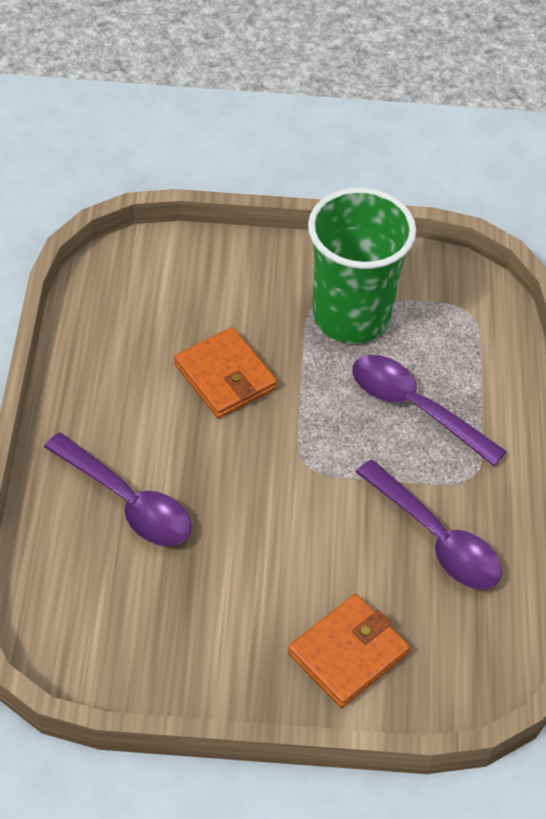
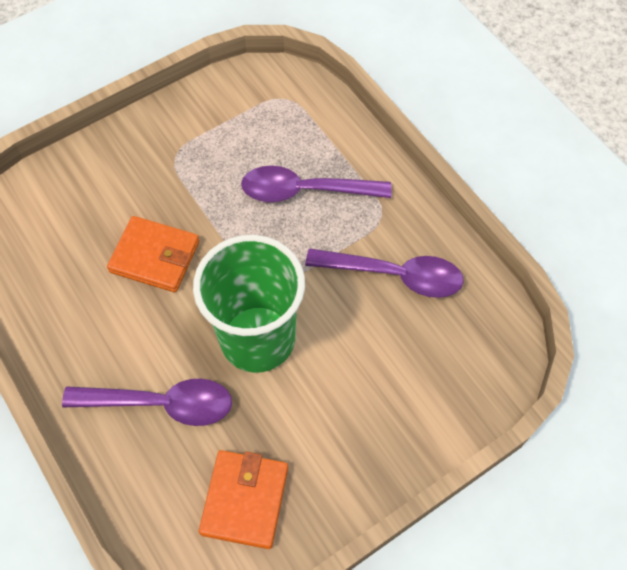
camera: 35 degrees left, 10 degrees up
(348, 653) = (406, 402): orange wallet -> orange wallet (245, 500)
(351, 316) = (208, 152): green cup -> green cup (257, 339)

